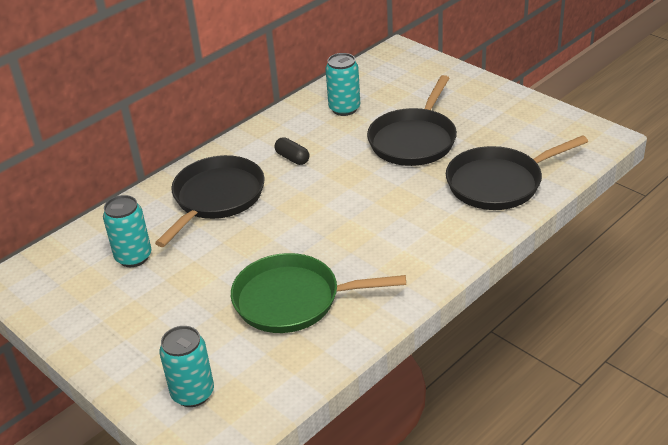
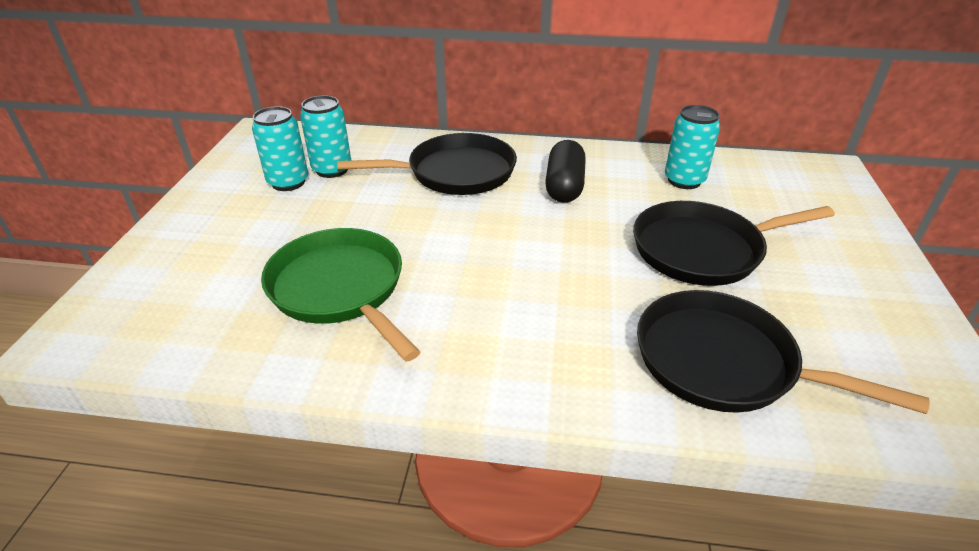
camera: 50 degrees right, 0 degrees up
(193, 393) = (152, 289): turquoise can -> turquoise can (288, 182)
(292, 158) = (564, 186): black capsule -> black capsule, size x1.64

